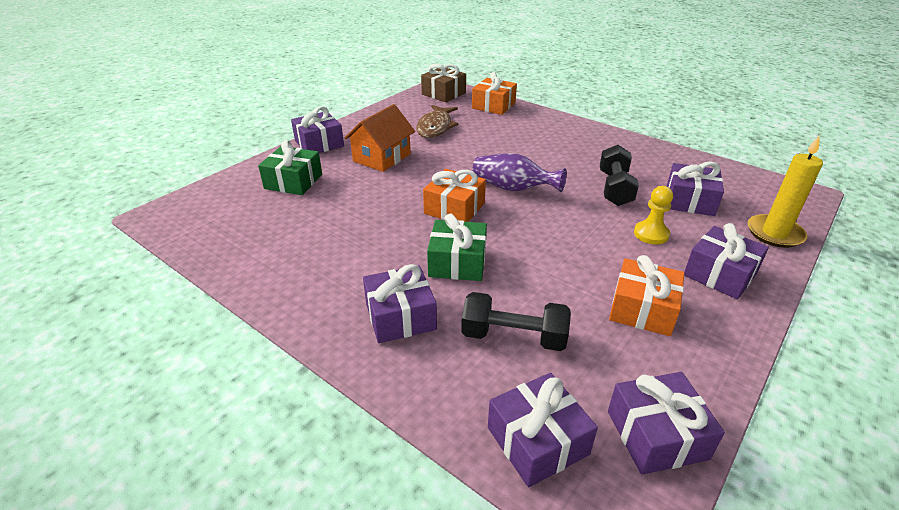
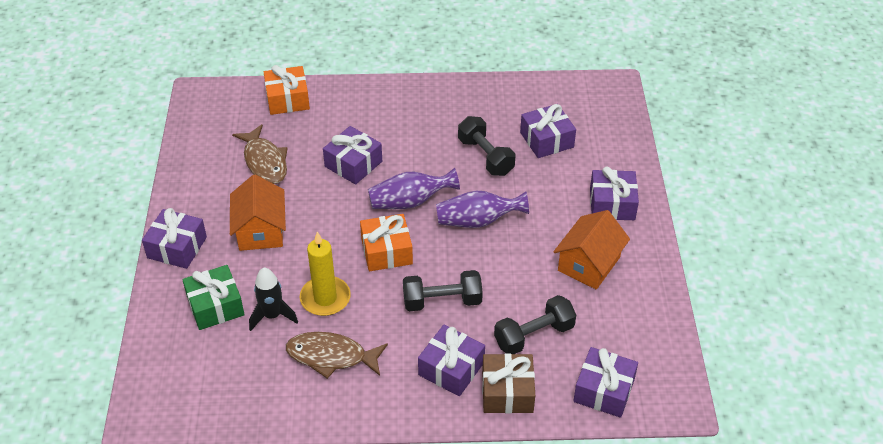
camera: 40 degrees left, 10 degrees up
(319, 205) = (272, 315): none -> black rocket
(320, 251) = (331, 356): none -> brown fish
(443, 93) = (217, 105): brown gift -> brown gift (507, 392)
(457, 262) = (442, 301): green gift -> black dumbbell
(558, 225) = (478, 221): none -> purple vase
(642, 309) = (589, 264): orange gift -> orange house
(651, 234) = (546, 192): yellow pawn -> none
(656, 435) = (656, 345): purple gift -> purple gift (353, 164)
(774, 233) = (620, 143): yellow candle -> yellow candle (325, 298)

